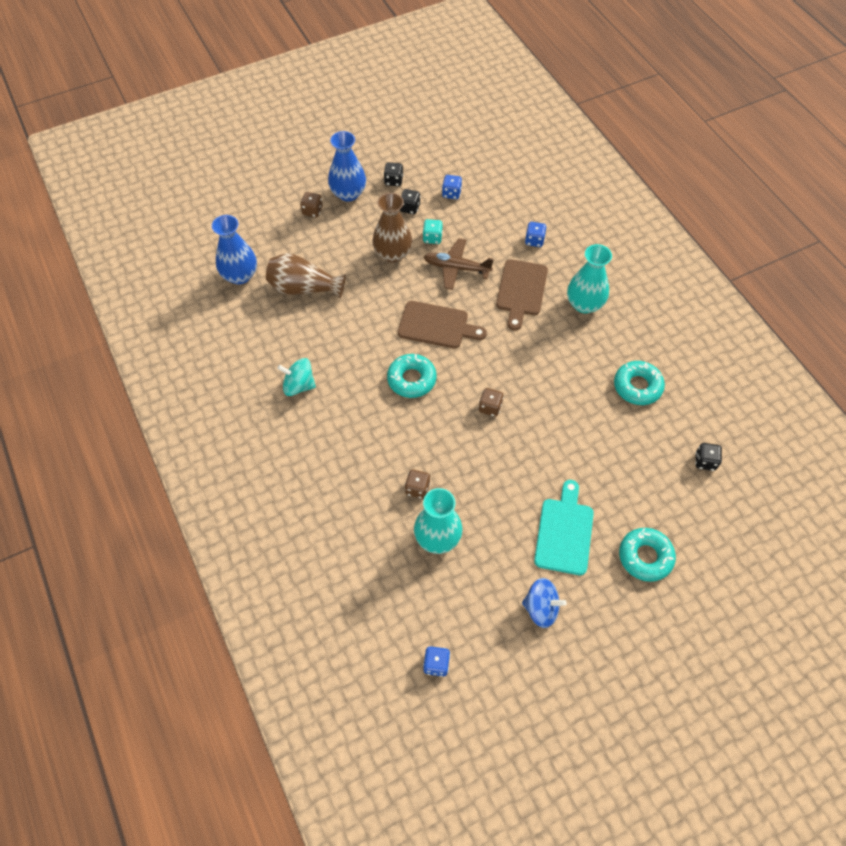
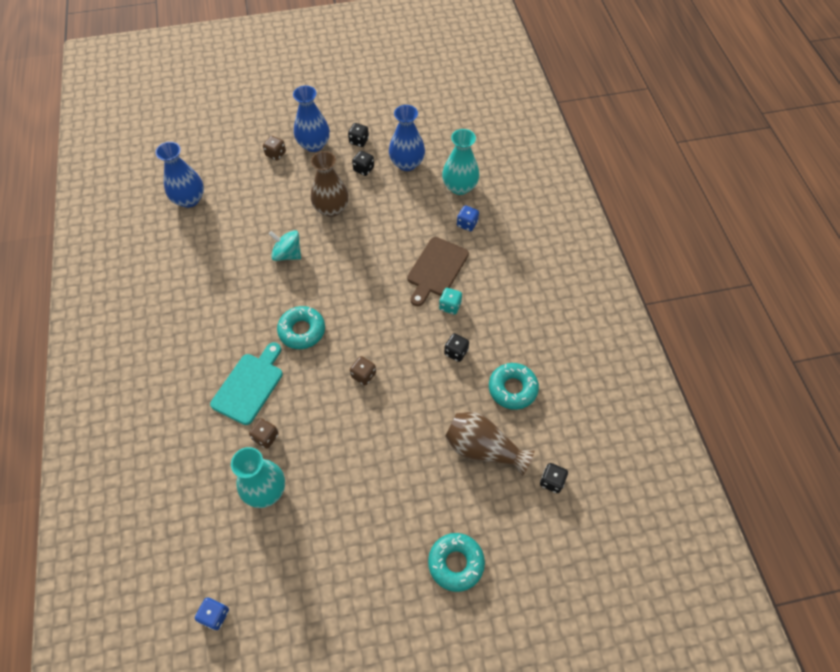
camera: 15 degrees right, 0 degrees up
(299, 385) = (199, 312): turquoise spinning top -> turquoise spinning top (287, 254)
(304, 288) = (240, 223): brown vase -> brown vase (483, 448)
(432, 238) = (373, 201): turquoise dice -> turquoise dice (450, 306)
(436, 326) = (345, 285): brown cutting board -> none
(451, 193) = (407, 163): blue dice -> blue vase
(456, 268) = (384, 234): brown plane -> none
(541, 608) = (335, 587): blue spinning top -> none
(564, 532) = (386, 517): turquoise cutting board -> turquoise cutting board (249, 385)
(571, 365) = (456, 352): none -> black dice
(584, 304) = (491, 295): turquoise vase -> turquoise vase (459, 187)

